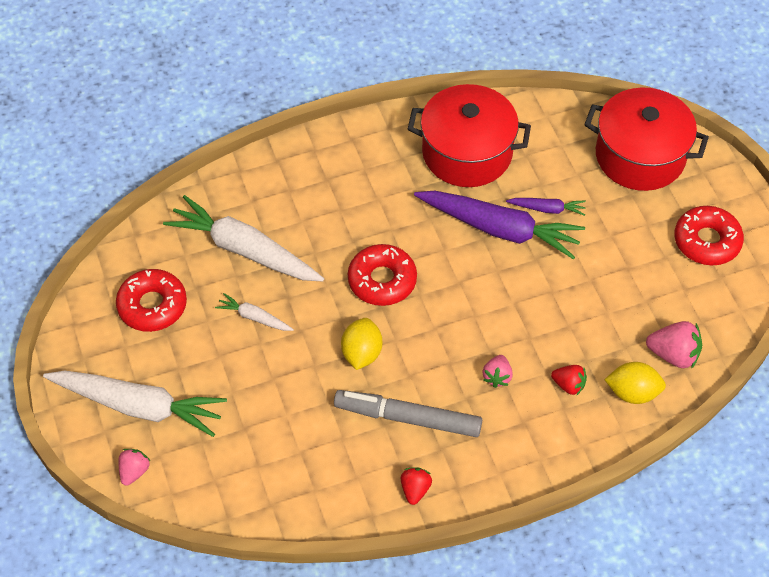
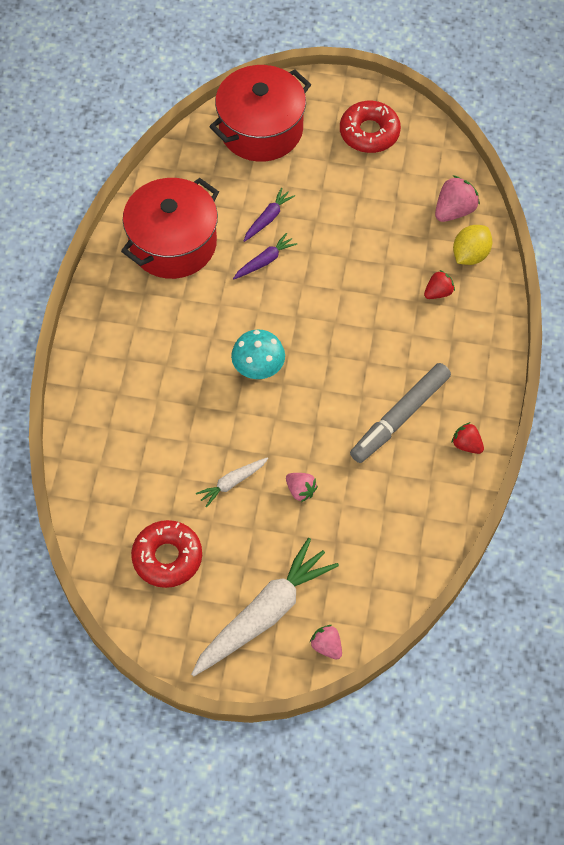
camera: 60 degrees left, 5 degrees up
(244, 250) = (157, 458): white carrot -> none
(361, 353) = (319, 420): yellow lemon -> none
(382, 280) = (258, 370): red donut -> turquoise mushroom
(497, 377) = (401, 336): pink strawberry -> pink strawberry (300, 490)
(500, 229) = (265, 261): purple carrot -> purple carrot, size x0.46

